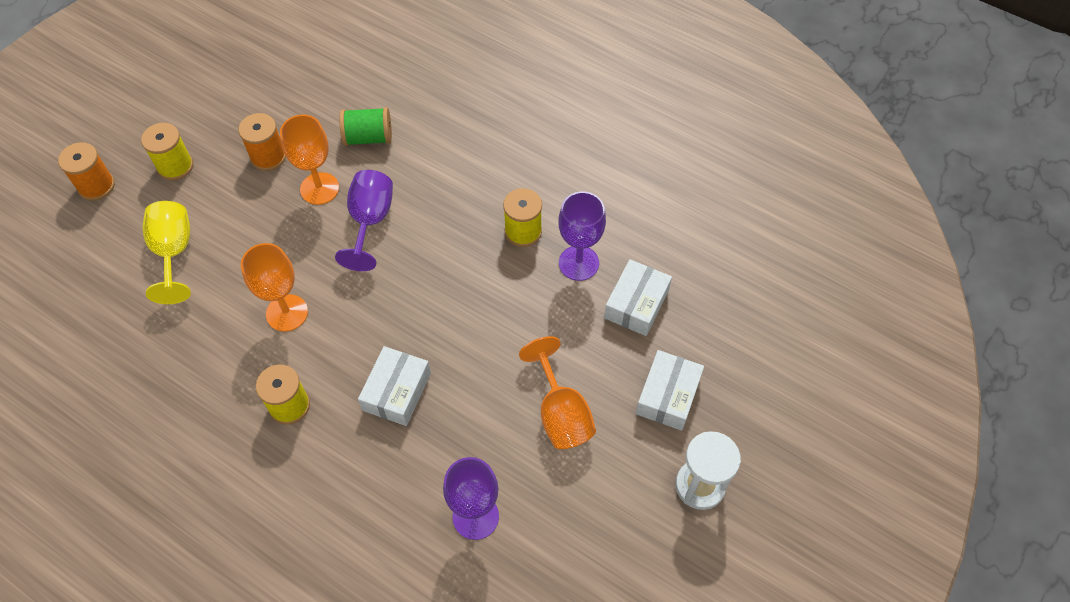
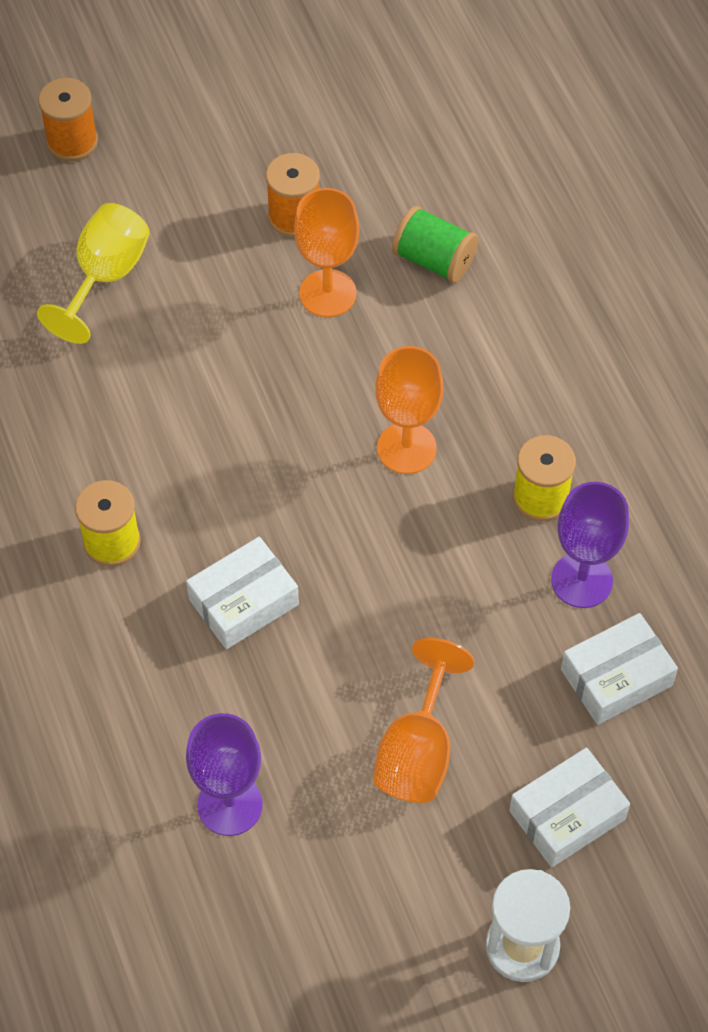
camera: 35 degrees right, 0 degrees up
(175, 166) = (177, 167): yellow spool -> none
(287, 313) = (183, 428): orange goblet -> orange goblet (406, 448)
(370, 221) = (359, 372): purple goblet -> none

